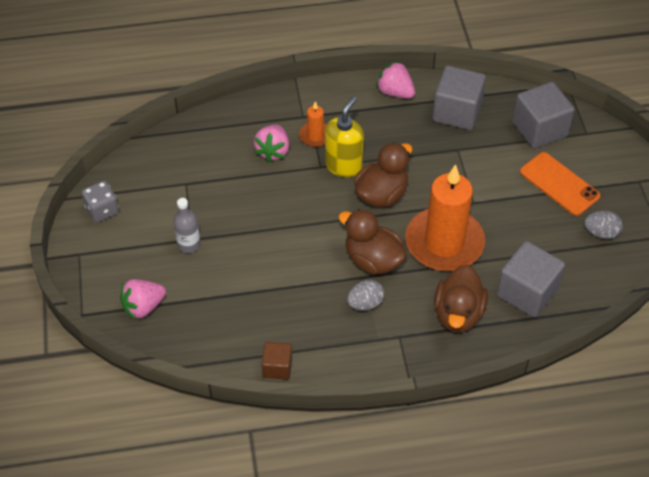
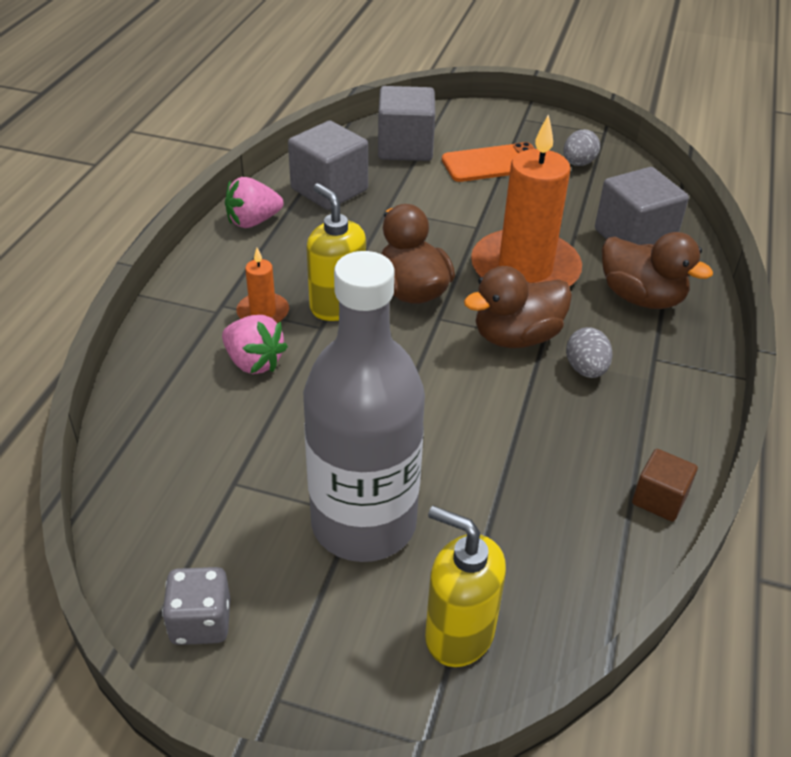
camera: 65 degrees left, 10 degrees down
(143, 307) = (458, 634): pink strawberry -> yellow soap dispenser
(189, 244) = (363, 523): grey bottle -> grey bottle, size x2.48

